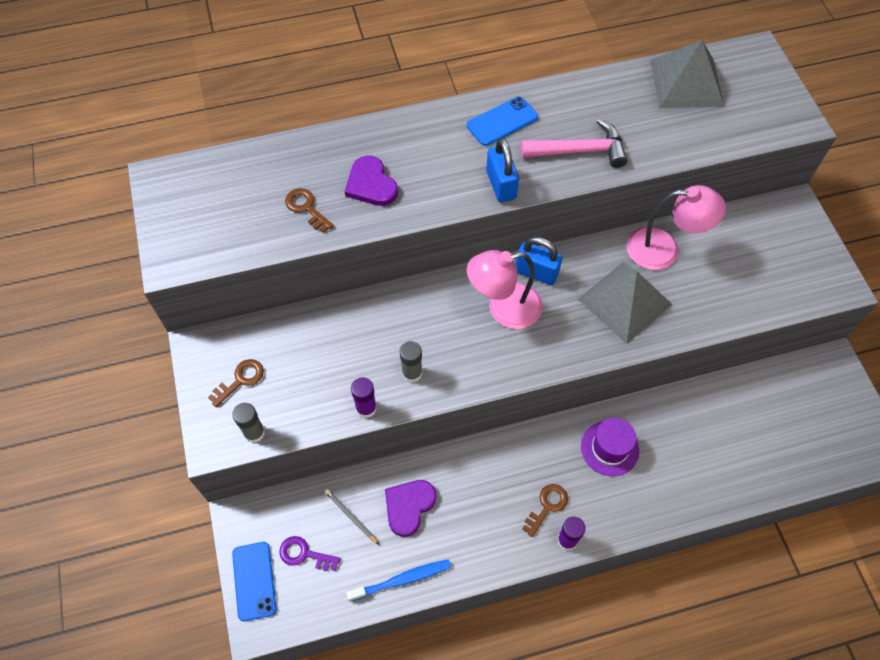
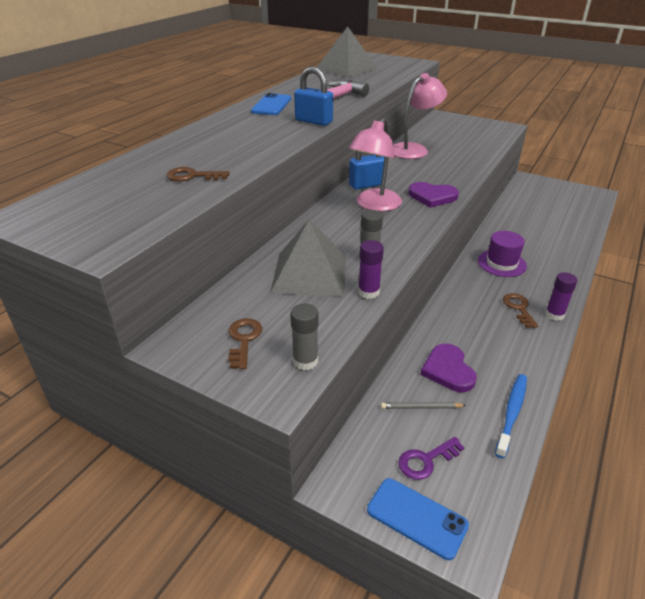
camera: 45 degrees left, 25 degrees down
(371, 184) = (226, 150): purple heart -> purple heart (432, 196)
(625, 302) = (431, 172): grey pyramid -> grey pyramid (310, 273)

